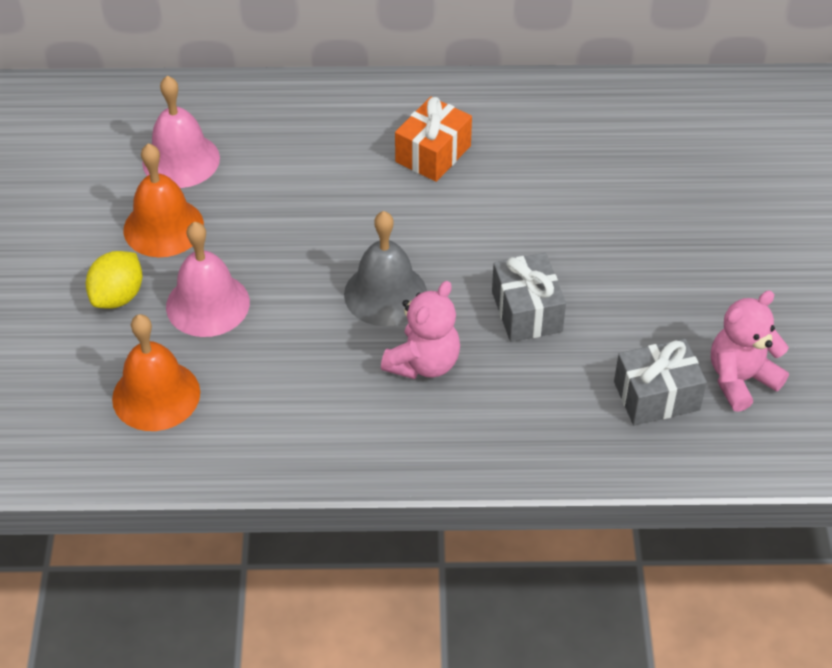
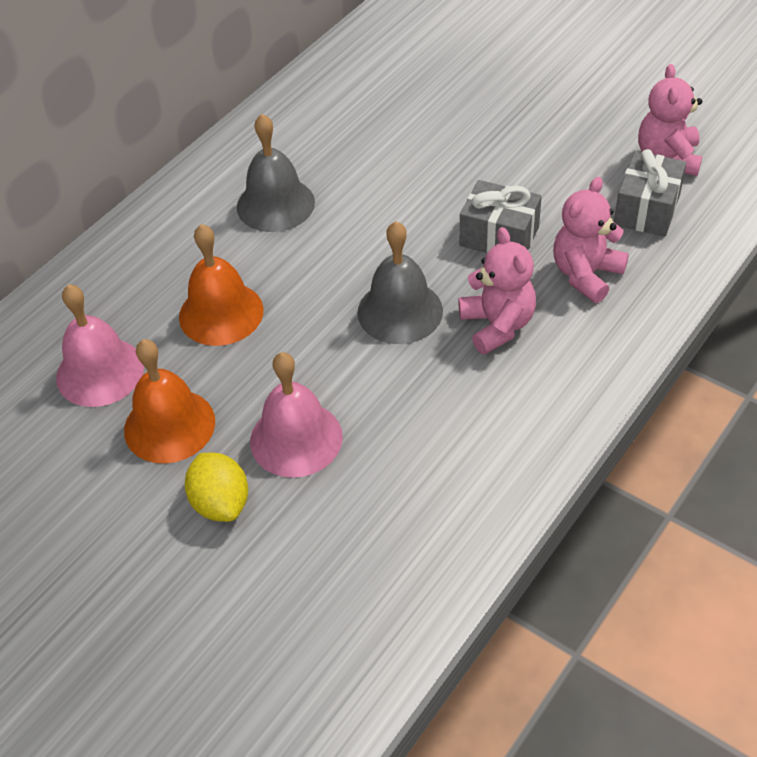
camera: 50 degrees left, 0 degrees up
(156, 395) = (370, 532): orange bell -> orange bell (221, 313)
(433, 154) = (275, 204): orange gift -> grey bell
(534, 392) = (586, 274): none -> pink teddy bear

